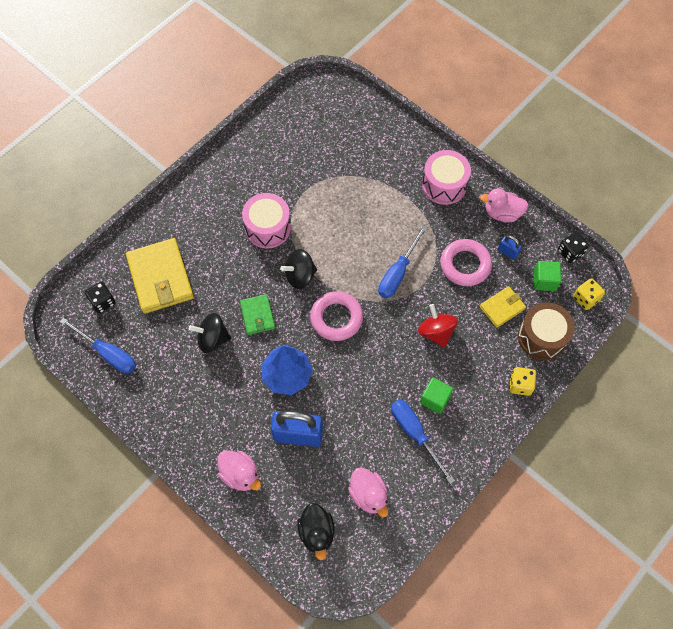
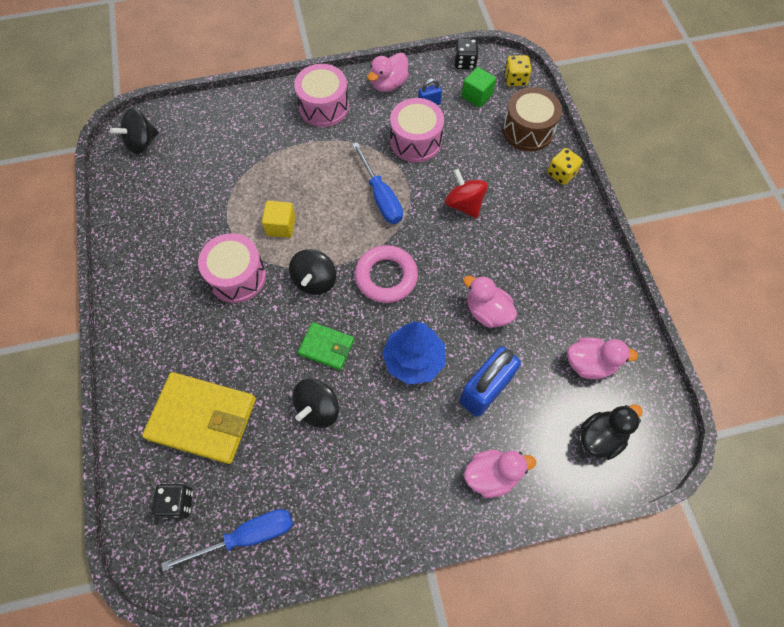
camera: 55 degrees left, 0 degrees up
(317, 532) = (600, 437): black duck -> black duck turned 60 degrees counterclockwise
(322, 99) = (142, 143): none -> black spinning top
(324, 227) = (281, 226): none -> yellow cube
(358, 401) = (487, 312): none -> pink duck
(415, 434) = (553, 285): blue screwdriver -> none
(435, 399) = (529, 247): green cube -> none
(436, 332) = (464, 204): red spinning top -> red spinning top turned 45 degrees clockwise
(465, 265) = (415, 141): pink ring -> pink drum
(502, 308) = (478, 141): yellow wallet -> none

